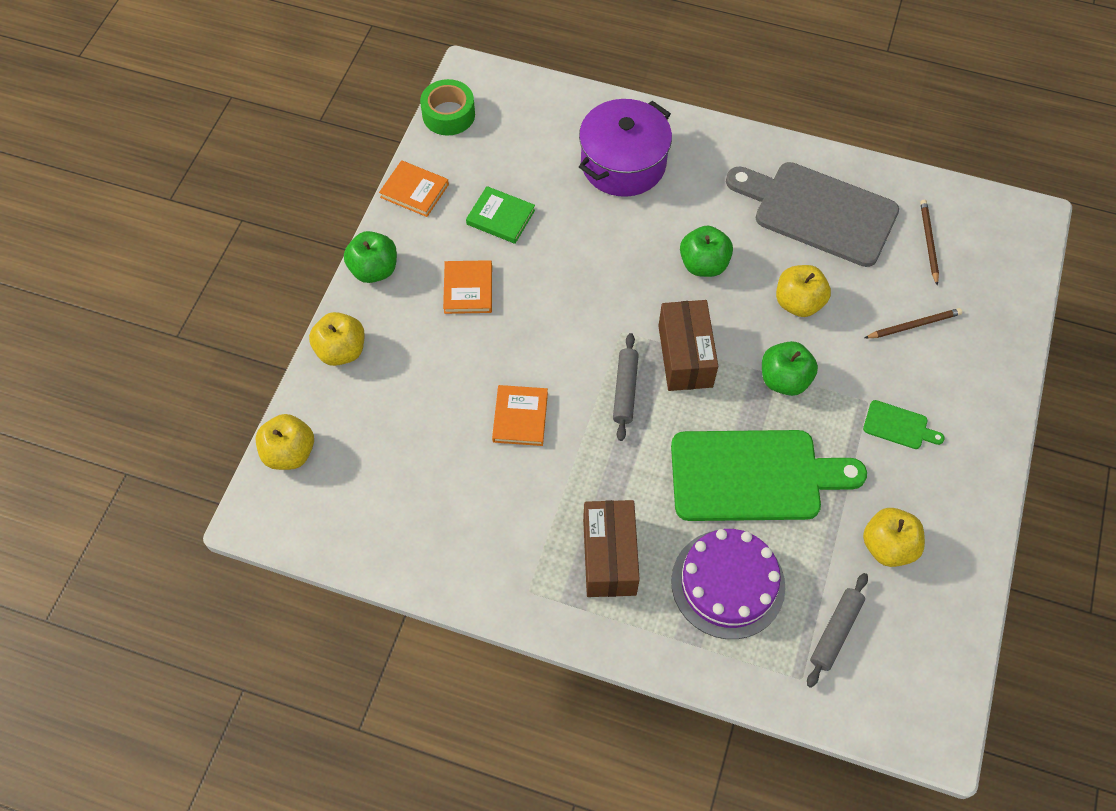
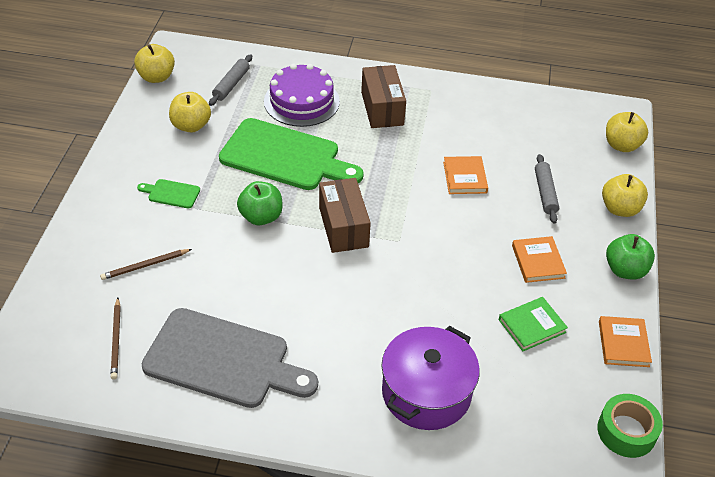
camera: 170 degrees right, 15 degrees down
(414, 191) = (623, 343): orange book -> orange book turned 75 degrees clockwise
(500, 217) = (532, 326): green book -> green book turned 45 degrees counterclockwise
(625, 390) = (388, 200): grey rolling pin -> grey rolling pin (545, 193)
(703, 264) = (334, 300): green apple -> none
(753, 475) = (285, 156): green cutting board -> green cutting board turned 150 degrees counterclockwise
(798, 303) = (247, 275): yellow apple -> yellow apple (156, 77)

